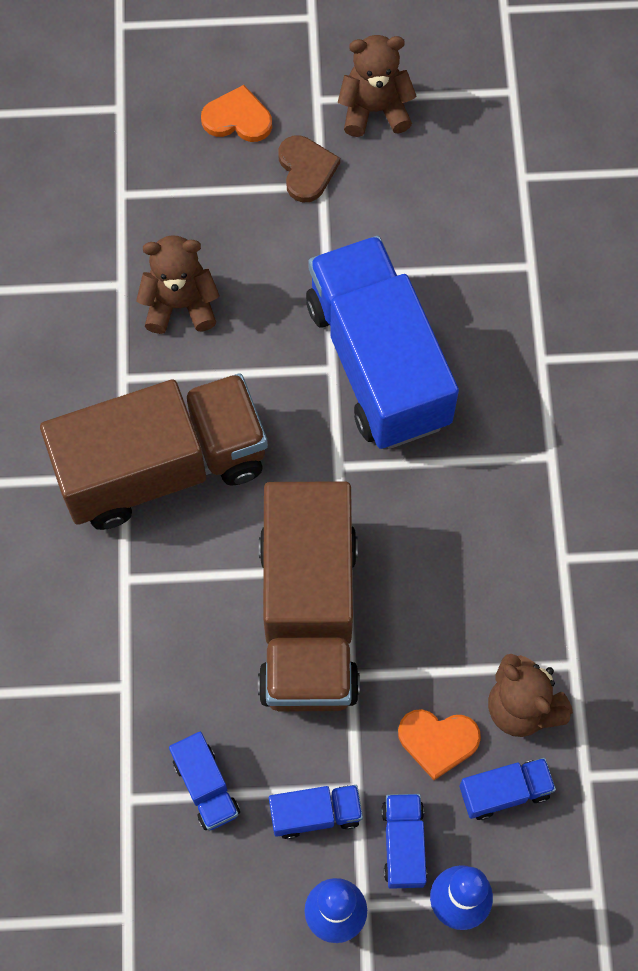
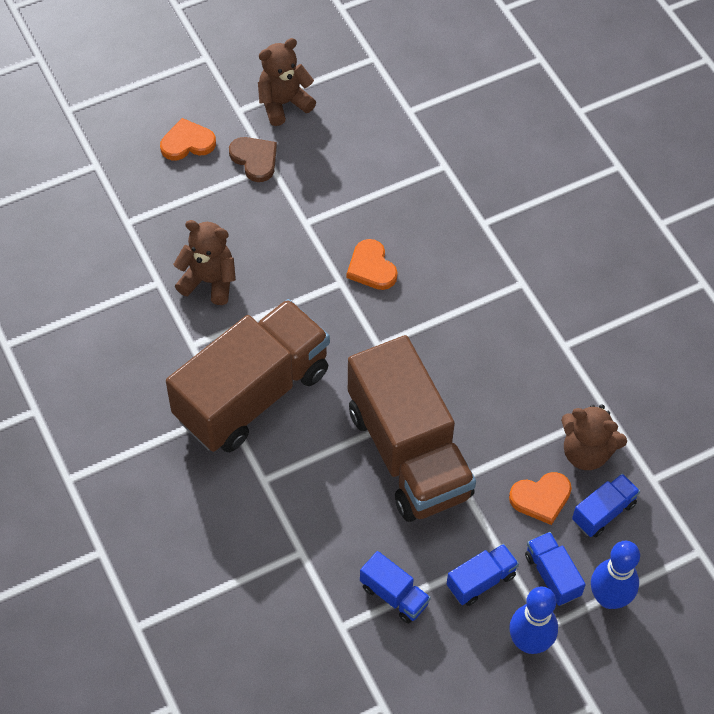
camera: 25 degrees left, 10 degrees down
(180, 305) = (209, 281): brown teddy bear -> brown teddy bear turned 45 degrees clockwise
(378, 363) = (371, 267): blue truck -> orange heart

